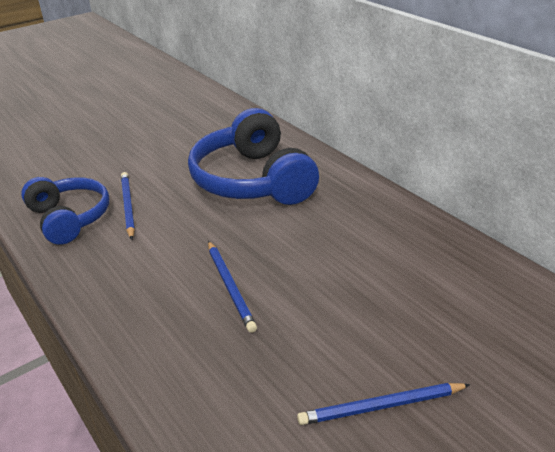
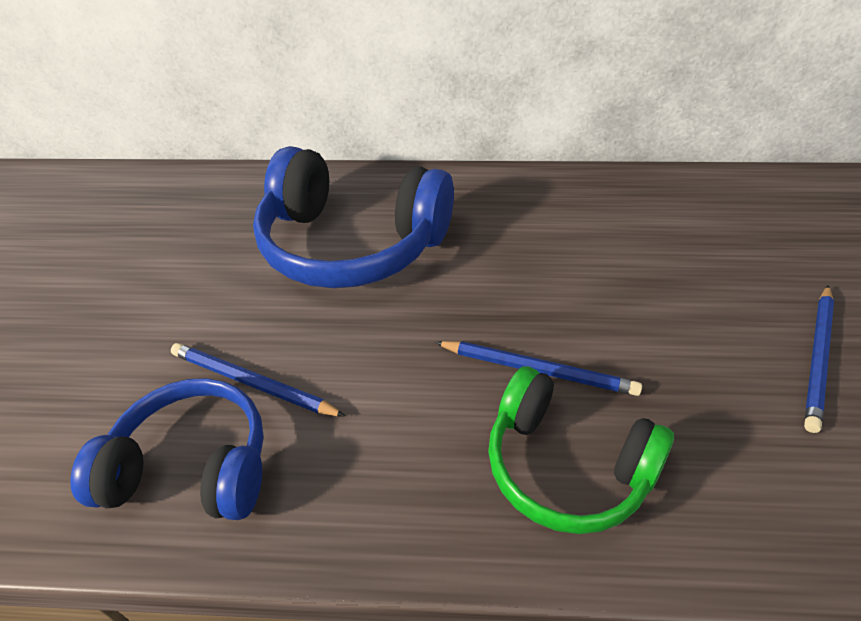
camera: 50 degrees left, 10 degrees up
(170, 327) = (566, 466): none -> green headphones

